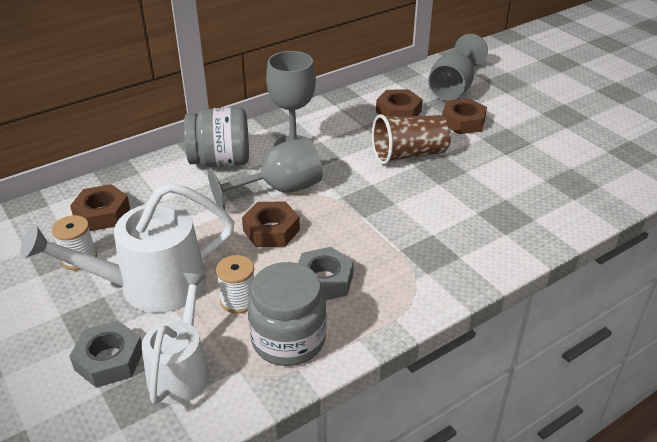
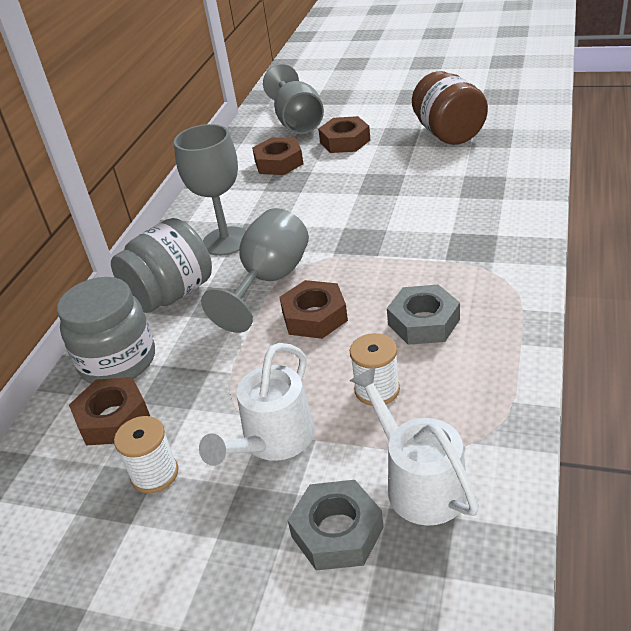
camera: 35 degrees left, 0 degrees up
(149, 286) = (273, 441): white watering can -> white watering can, size x0.66
(288, 340) = (469, 386): grey jar -> grey jar (118, 361)
(409, 155) = (340, 188): brown cup -> none
(543, 160) = (448, 134): none -> brown jar

